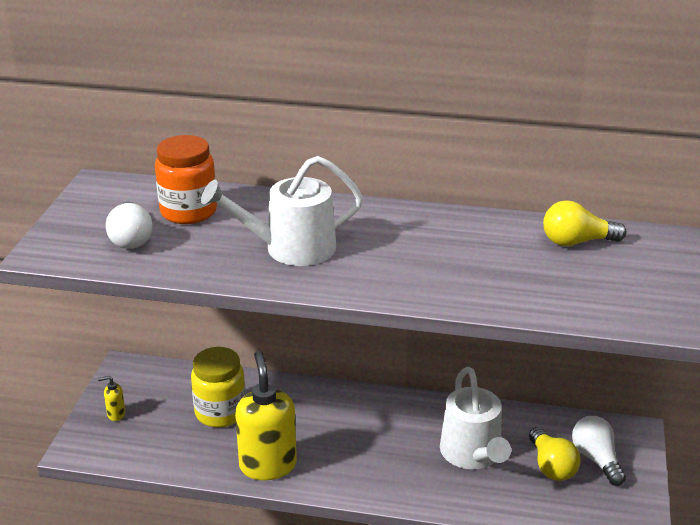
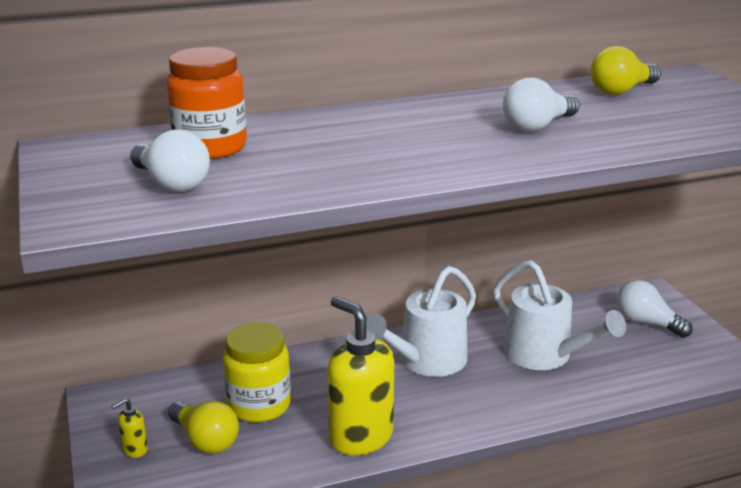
camera: 30 degrees left, 5 degrees down
(291, 248) = (371, 151): white watering can -> white watering can (426, 361)
(448, 261) = (537, 126): none -> white light bulb
(551, 466) = (618, 341): yellow light bulb -> yellow light bulb (205, 440)

